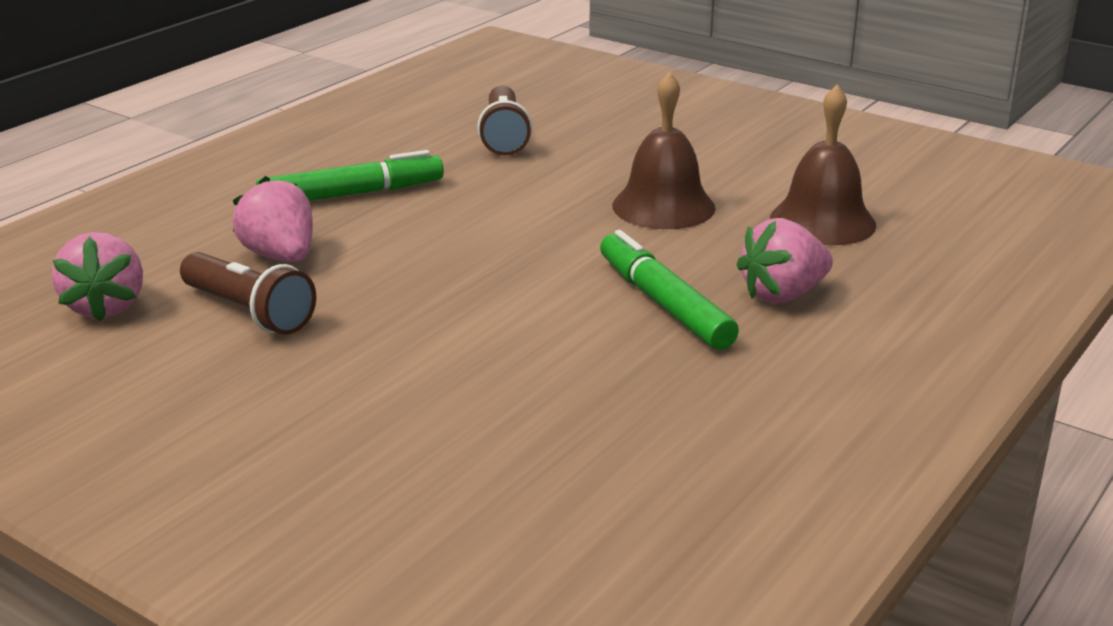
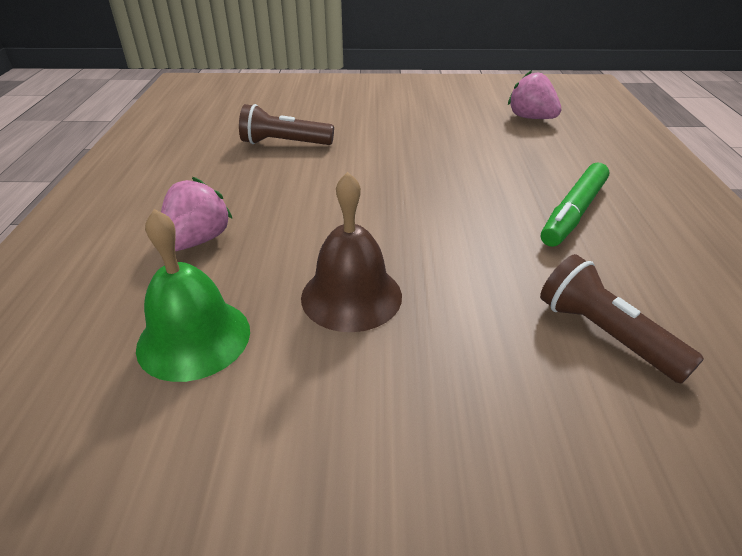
camera: 145 degrees right, 10 degrees up
(249, 312) = (472, 134): brown flashlight -> brown flashlight (284, 143)
(280, 256) = (518, 161): pink strawberry -> none
(663, 304) = (274, 206): green marker -> none
(822, 221) = (194, 338): brown bell -> green bell

